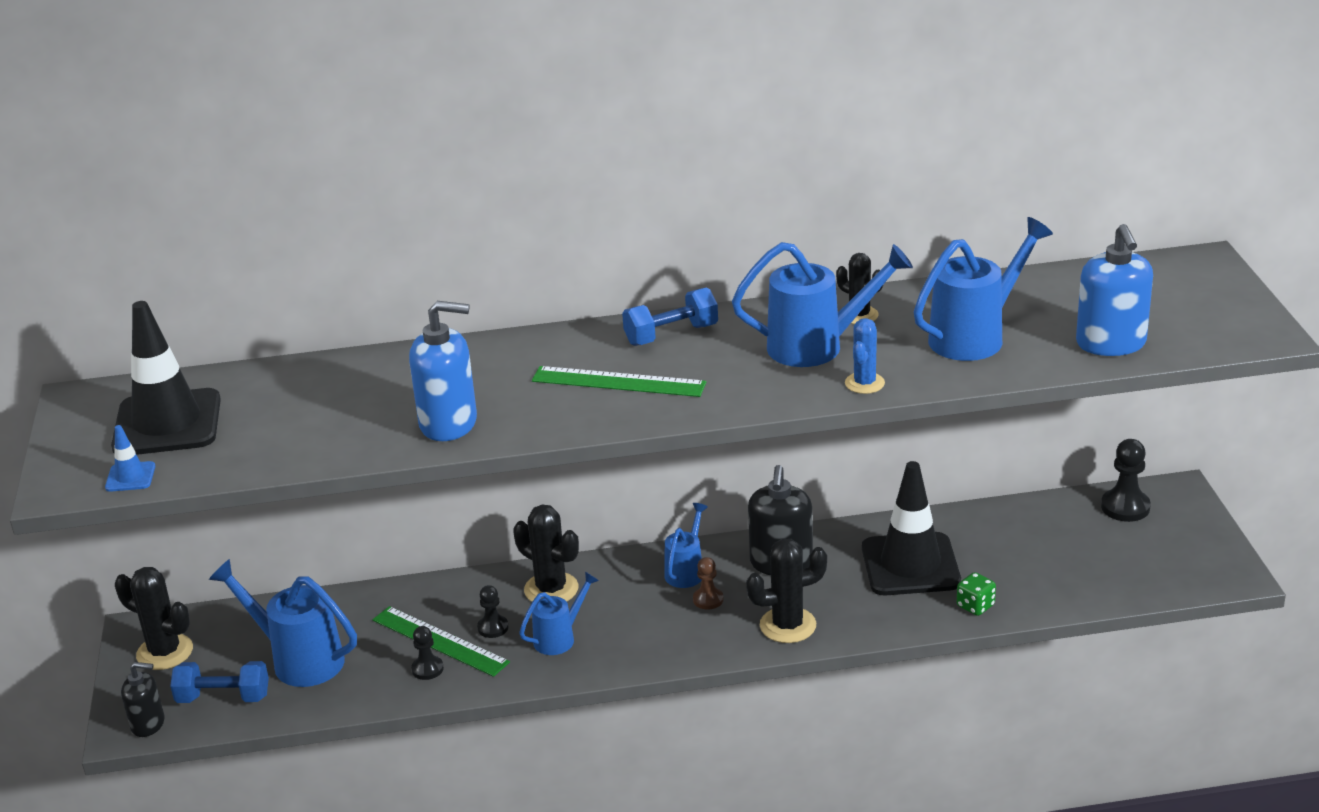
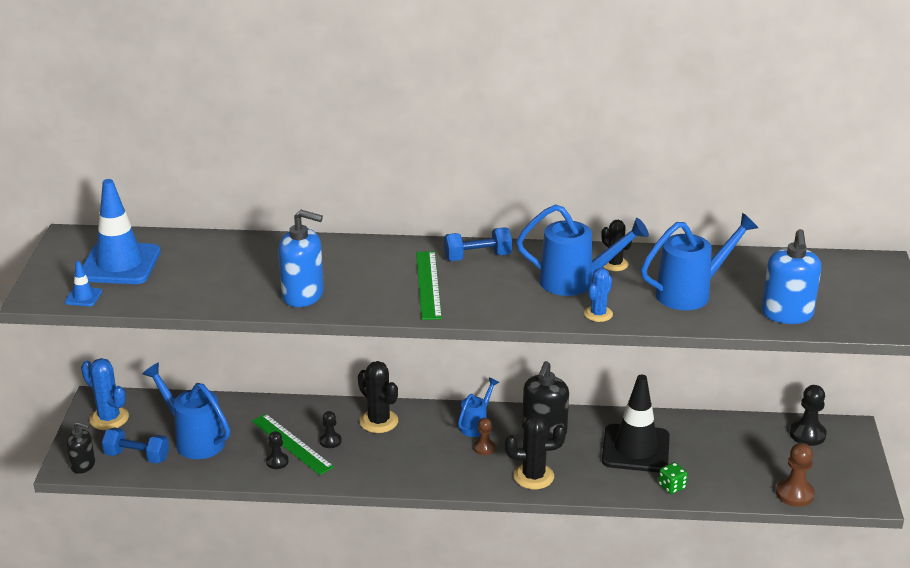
camera: 10 degrees right, 0 degrees up
(165, 652) = (109, 418): black cactus -> blue cactus
(167, 423) = (120, 264): black traffic cone -> blue traffic cone
(559, 638) = (372, 456): blue watering can -> none
(618, 382) = (428, 285): green ruler -> green ruler turned 60 degrees clockwise
(1136, 587) = (794, 494): none -> brown pawn

